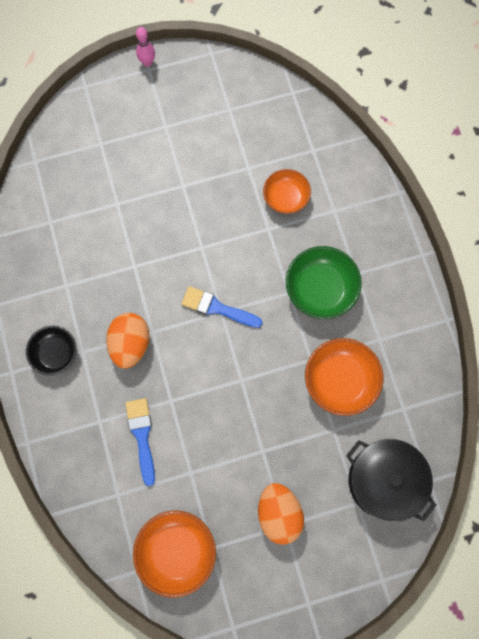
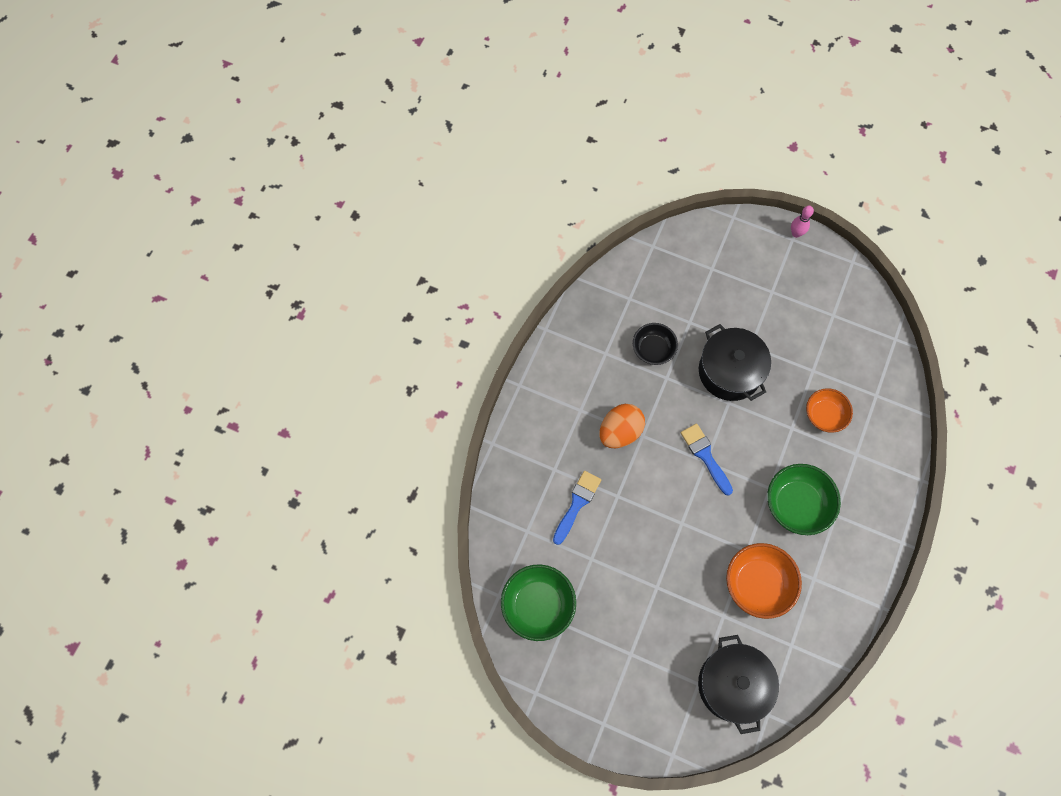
camera: 40 degrees right, 5 degrees down
(55, 353) = (560, 396): black bowl -> black bowl (653, 349)
(176, 551) = (538, 605): orange bowl -> green bowl
(182, 220) = (729, 371): none -> black pot
(279, 513) = (633, 641): orange egg -> none

